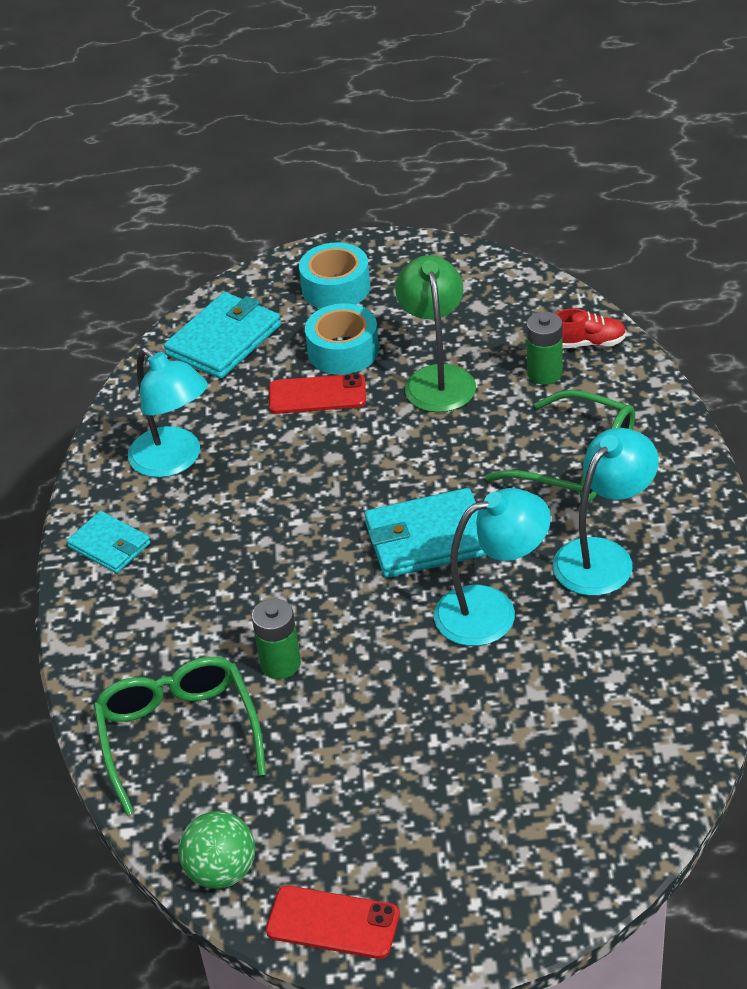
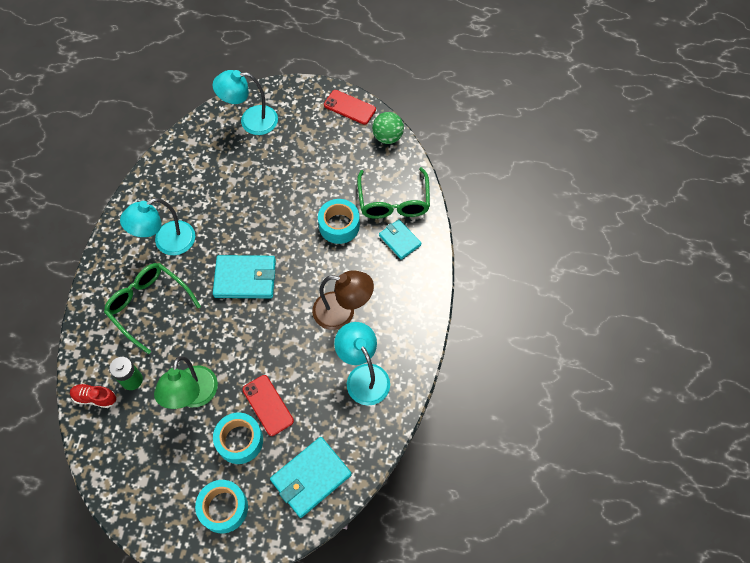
camera: 170 degrees left, 20 degrees up
(109, 545) = (409, 323): turquoise wallet -> turquoise wallet (399, 240)
(233, 532) = (342, 312): none -> brown lamp
(280, 664) = (339, 225): green battery -> turquoise tape
(317, 395) = (267, 405): red phone -> red phone turned 45 degrees clockwise
(492, 611) = (232, 227): turquoise lamp -> turquoise lamp (251, 121)

